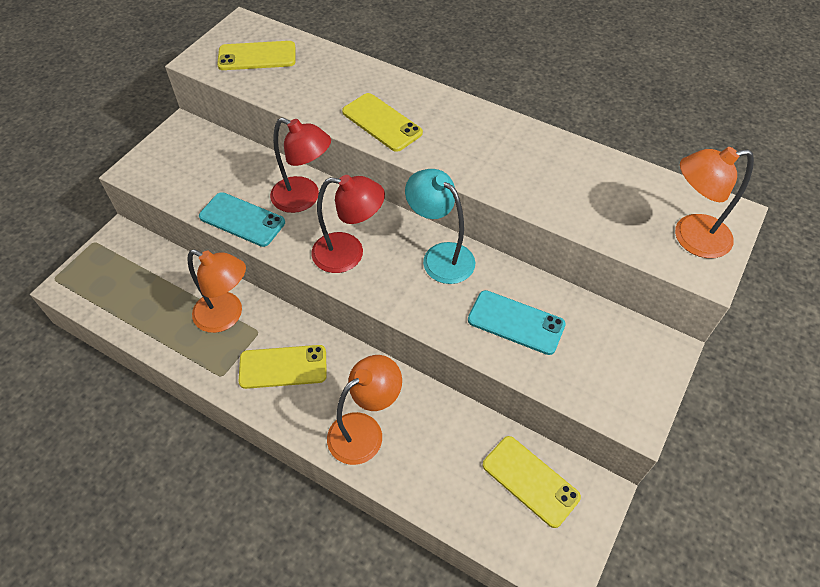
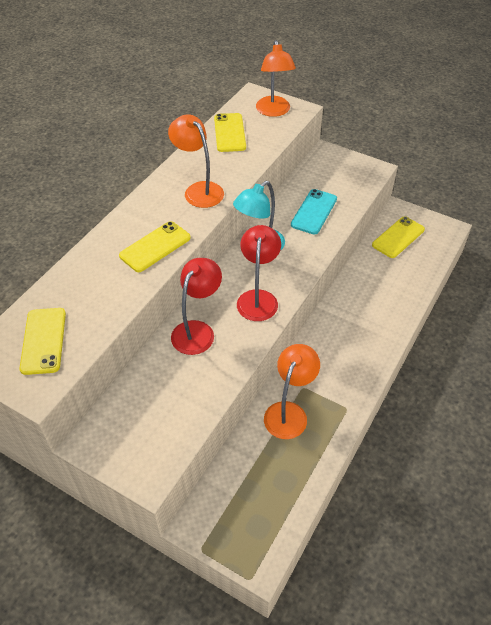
camera: 90 degrees left, 5 degrees down
(242, 220) = (220, 373): turquoise phone -> none
(283, 367) = (334, 367): yellow phone -> yellow phone (230, 133)
(365, 431) = (379, 316): orange lamp -> orange lamp (199, 190)

